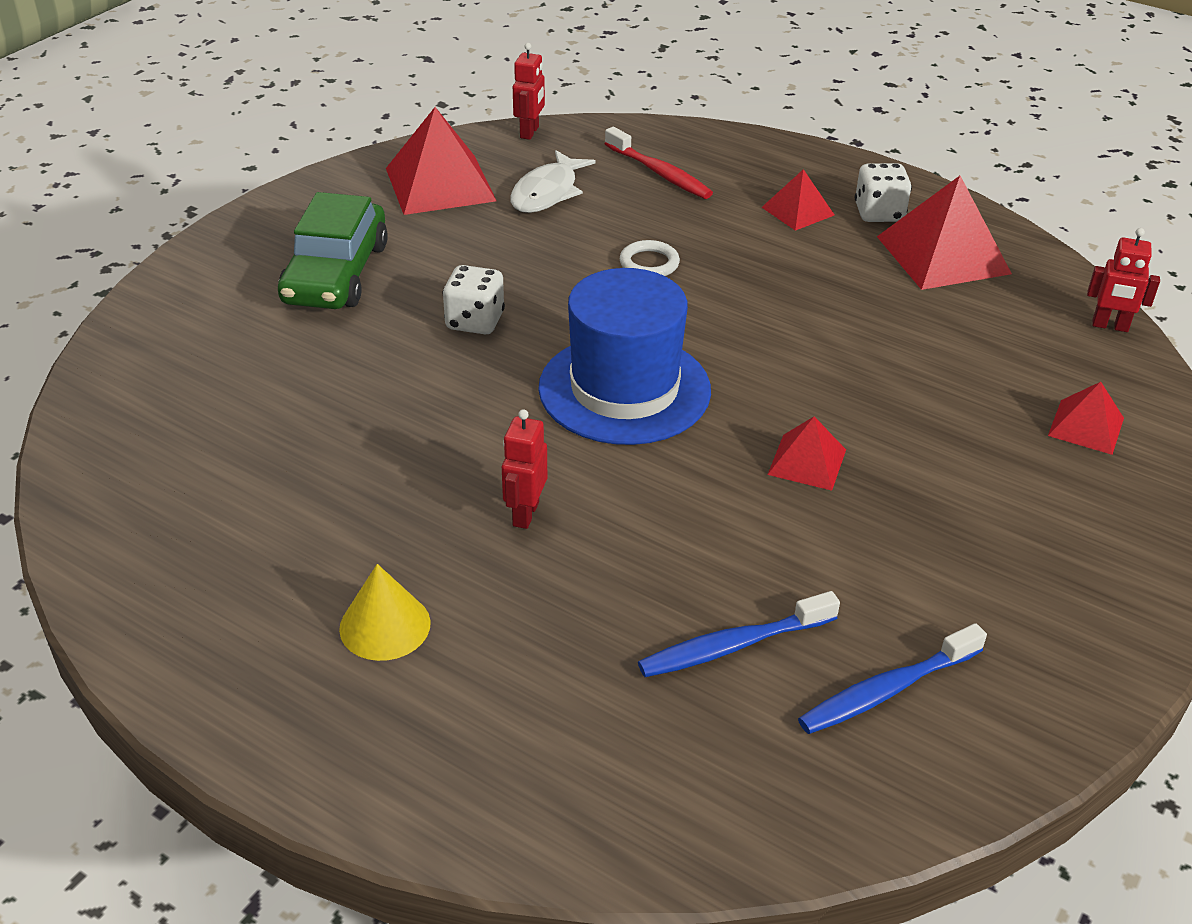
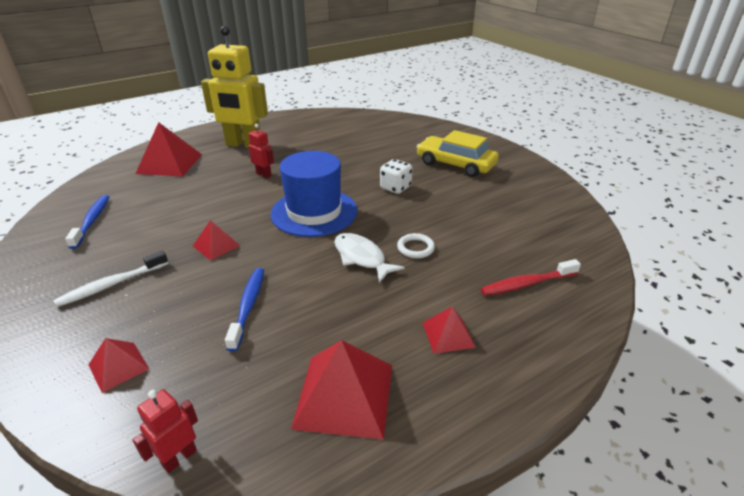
camera: 115 degrees right, 5 degrees down
(336, 273) = (455, 164): green car -> yellow car
(385, 625) = (244, 145): yellow cone -> yellow robot
(440, 184) = (533, 202): red pyramid -> red pyramid (170, 163)
(530, 132) = (598, 244): red robot -> none
(547, 192) = (513, 233): white fish -> white fish (361, 257)
(733, 646) = (154, 197): blue toothbrush -> blue toothbrush (248, 306)
(879, 213) = (424, 383): white dice -> none
(993, 528) = (111, 285): none -> white toothbrush

